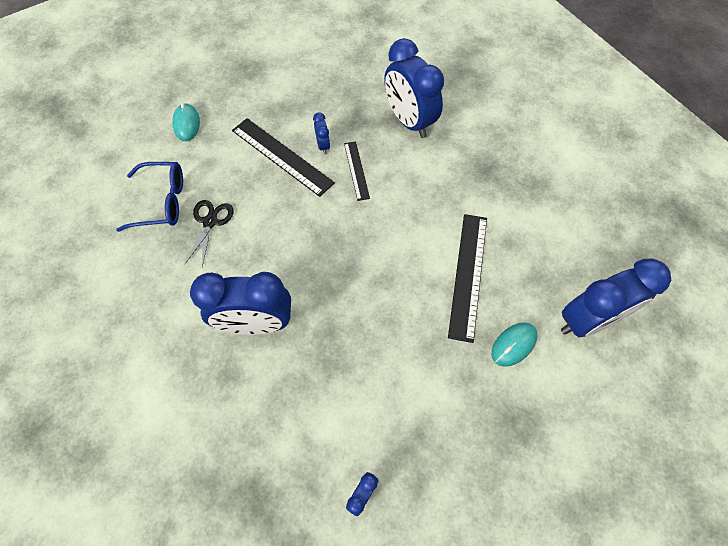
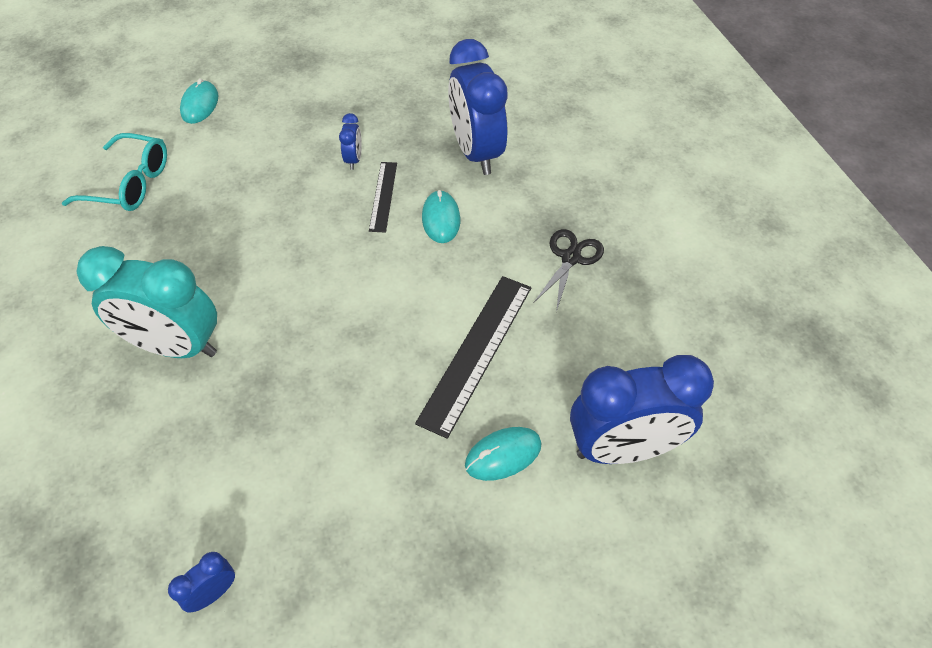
camera: 15 degrees right, 10 degrees down
(162, 202) = (130, 184): blue glasses -> turquoise glasses
(210, 222) = (176, 218): black scissors -> black scissors (570, 258)
(256, 323) = (176, 346): blue clock -> turquoise clock
(281, 156) = (297, 162): black ruler -> none
(404, 179) = (441, 219): none -> turquoise mouse

